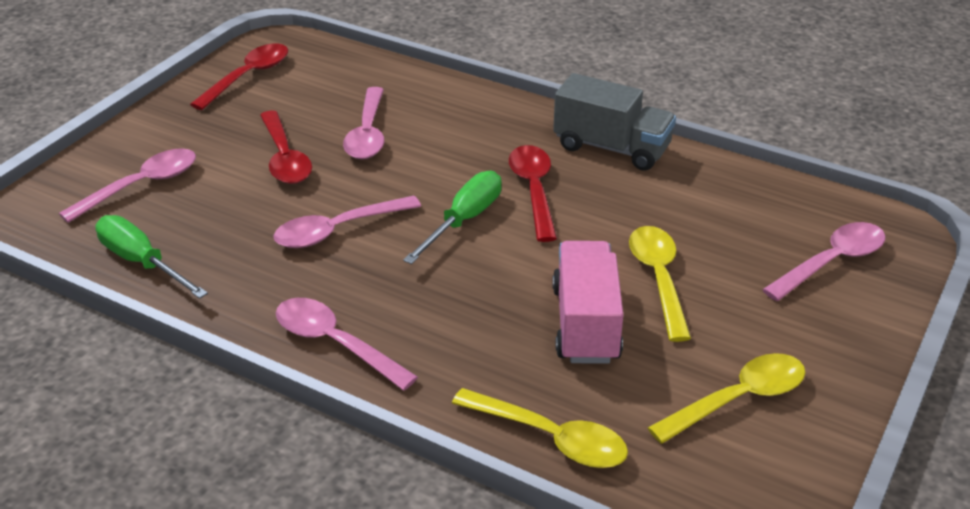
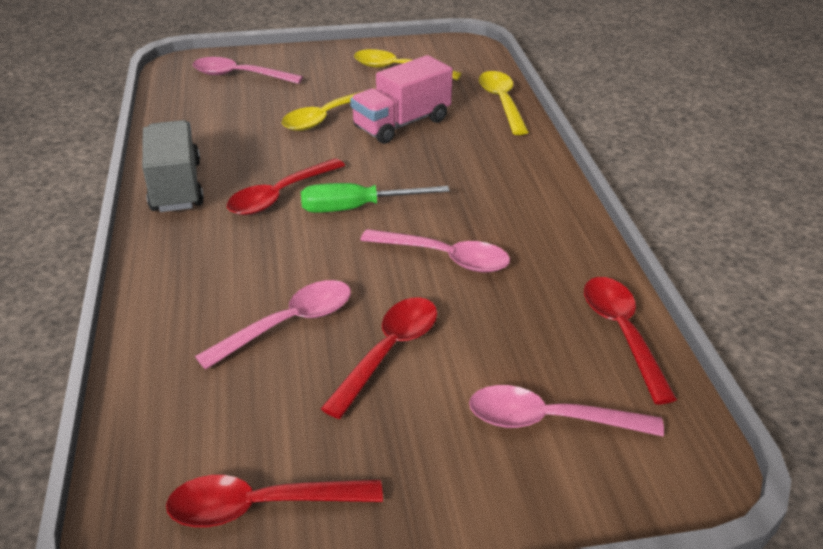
camera: 130 degrees left, 0 degrees up
(142, 262) = (622, 333): green screwdriver -> red spoon
(335, 343) = (548, 194): pink spoon -> none

